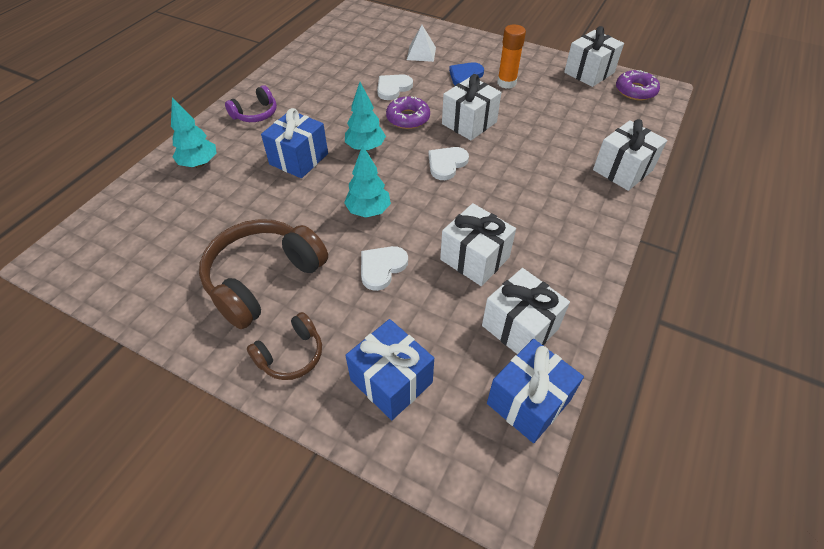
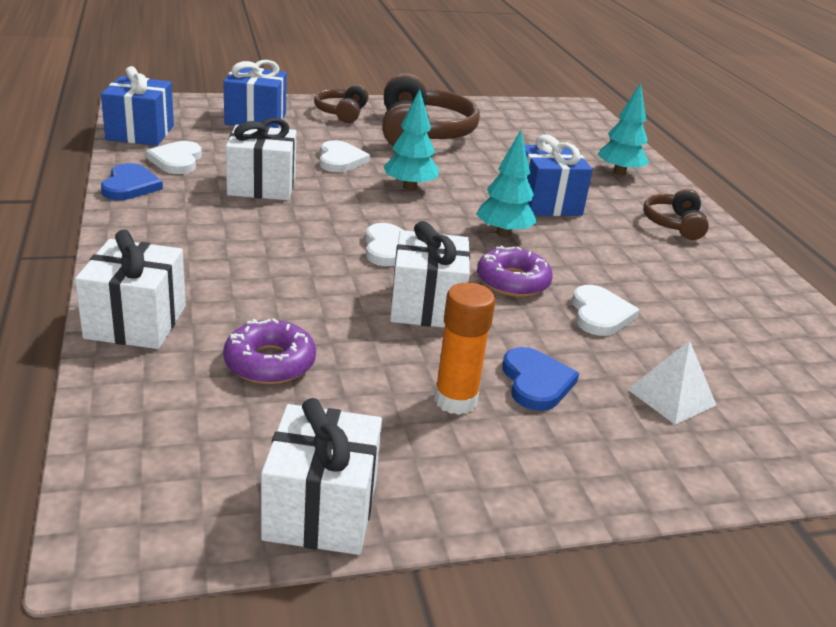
camera: 135 degrees right, 20 degrees down
(255, 114) = (674, 224): purple headphones -> brown headphones
(520, 327) = (177, 160): white gift -> white heart
(577, 302) = (130, 186): none -> blue heart
(635, 91) = (180, 504): purple donut -> purple donut (270, 362)

